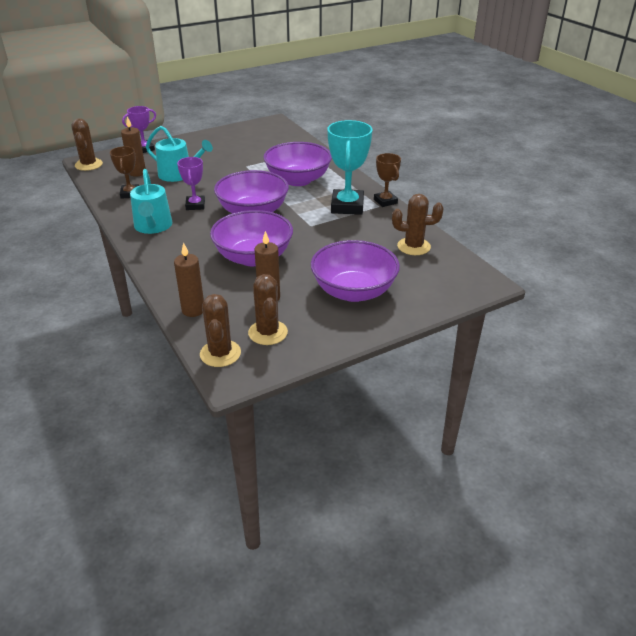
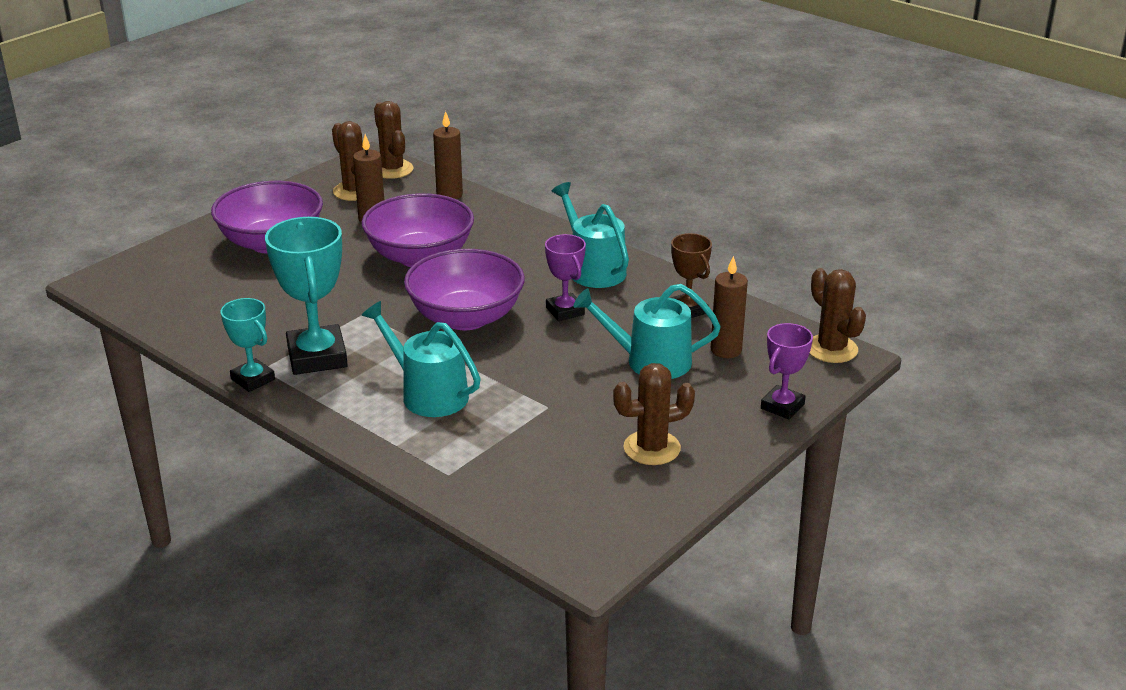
camera: 160 degrees right, 5 degrees down
(298, 180) = (428, 394): purple bowl -> turquoise watering can
(385, 201) = (253, 379): brown trophy -> turquoise trophy
(413, 246) = (198, 310): brown cactus -> brown cactus (652, 448)

